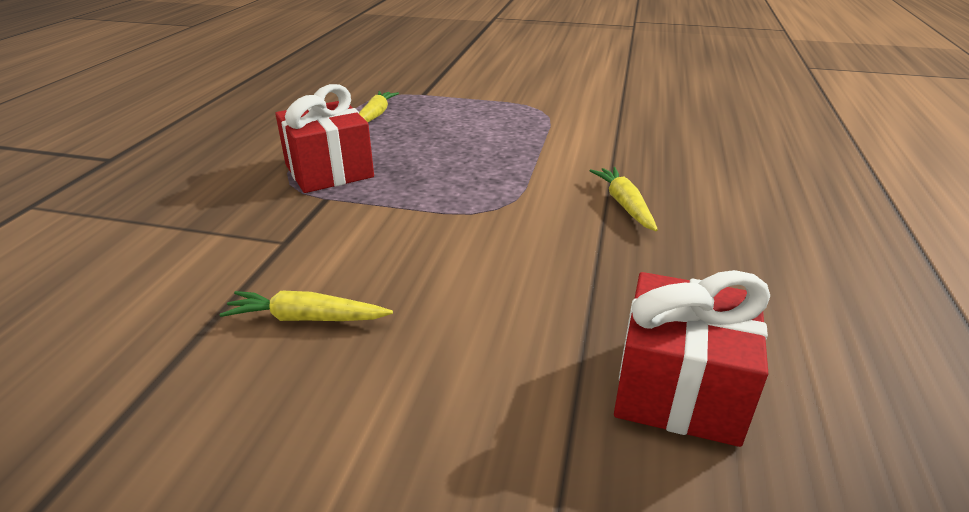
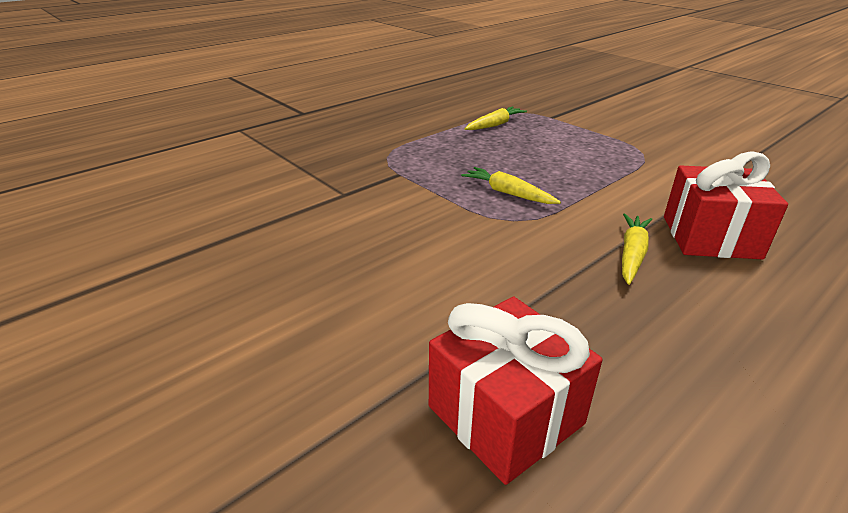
camera: 35 degrees right, 0 degrees up
(306, 318) = (306, 246): yellow carrot -> yellow carrot (508, 193)
(329, 171) = (420, 156): red gift -> red gift (710, 237)

